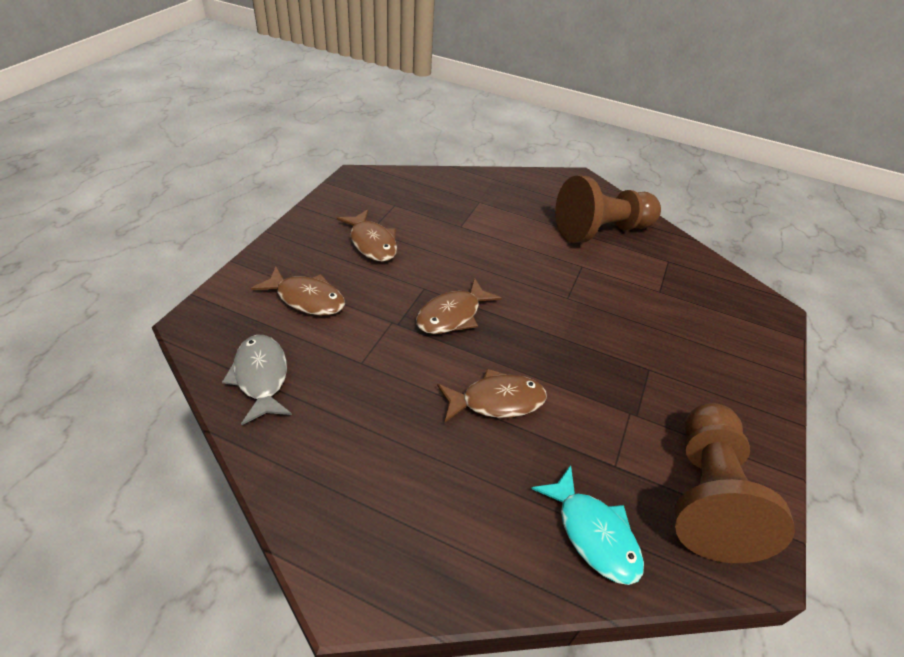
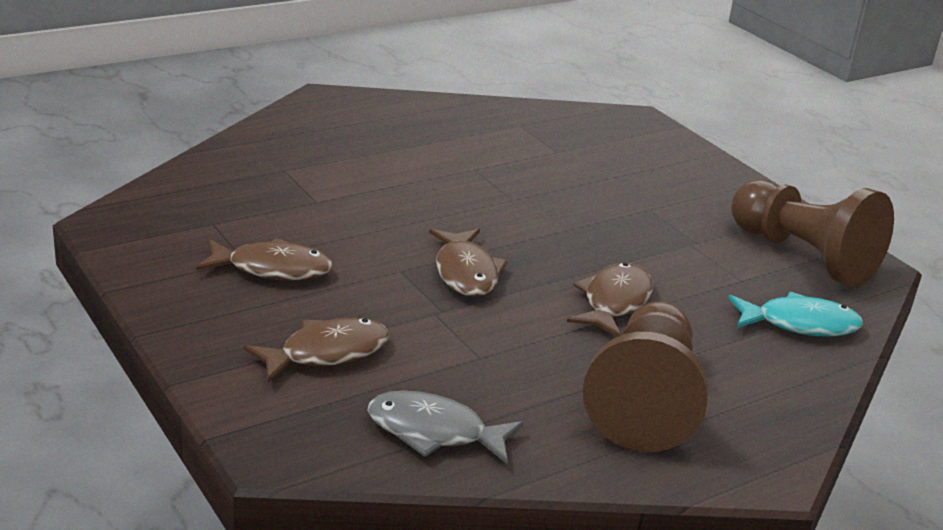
camera: 55 degrees left, 15 degrees down
(601, 231) = (431, 131): brown pawn -> brown pawn (644, 402)

